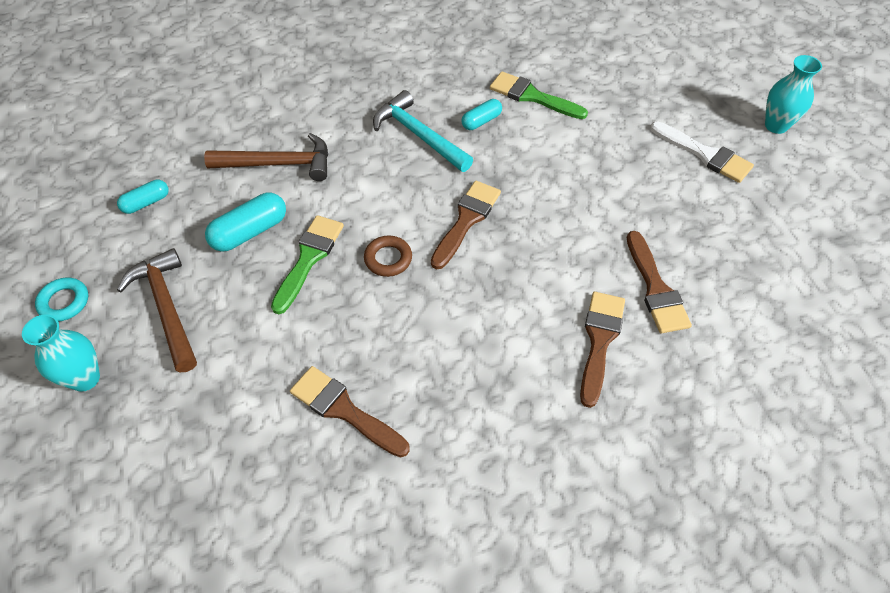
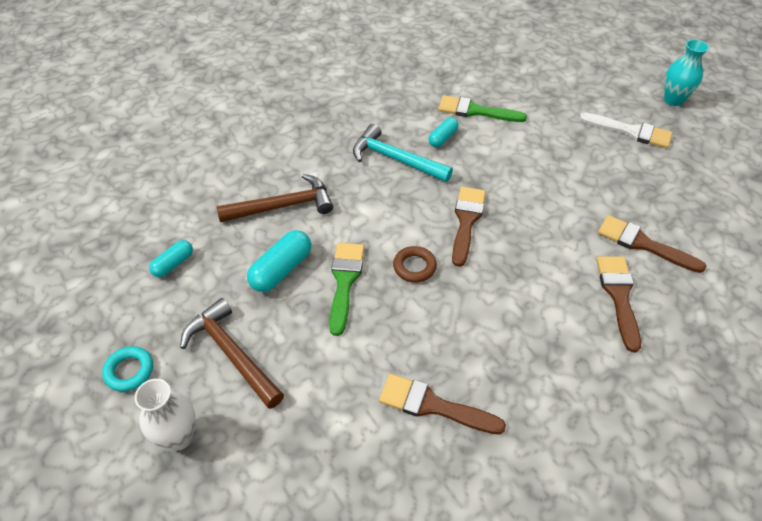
camera: 15 degrees left, 5 degrees down
(85, 378) = (179, 437): turquoise vase -> white vase
(655, 288) = (642, 244): brown brush -> brown brush turned 150 degrees clockwise

